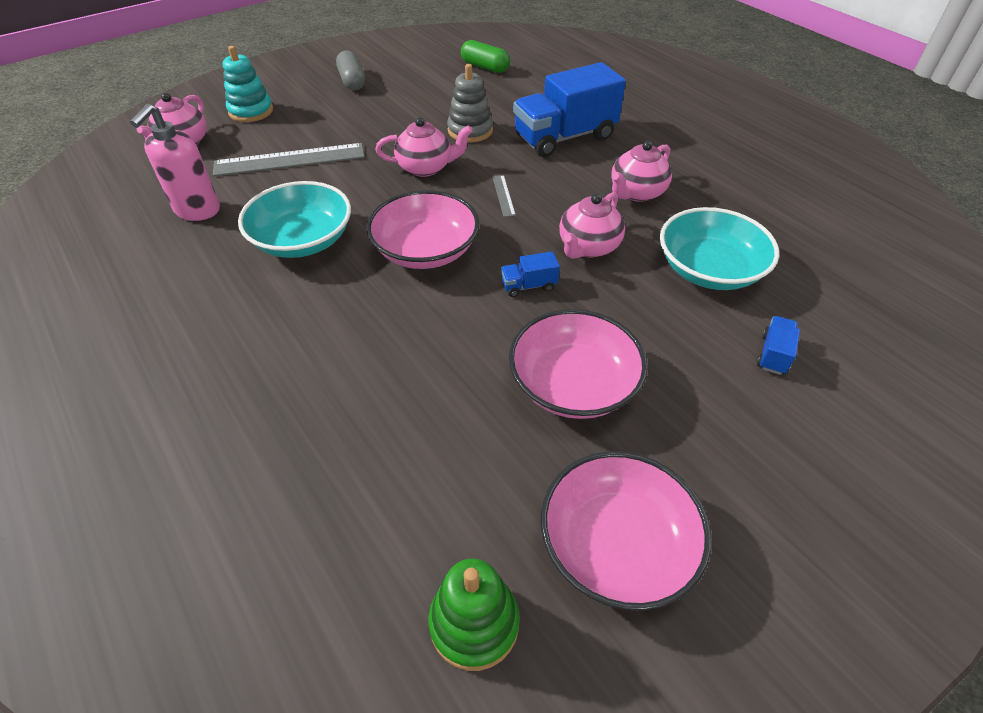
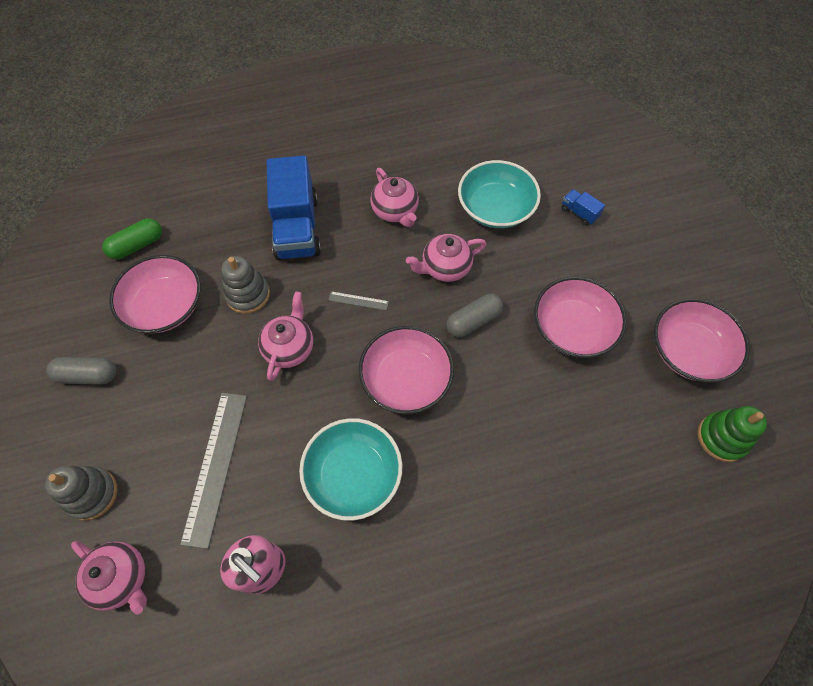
camera: 70 degrees left, 15 degrees up
(251, 111) = (91, 494): turquoise stacking toy -> grey stacking toy
(434, 95) = (165, 306): none -> pink bowl
(528, 286) = (473, 321): blue truck -> grey capsule
(588, 247) = (445, 267): pink teapot -> pink teapot turned 105 degrees clockwise

